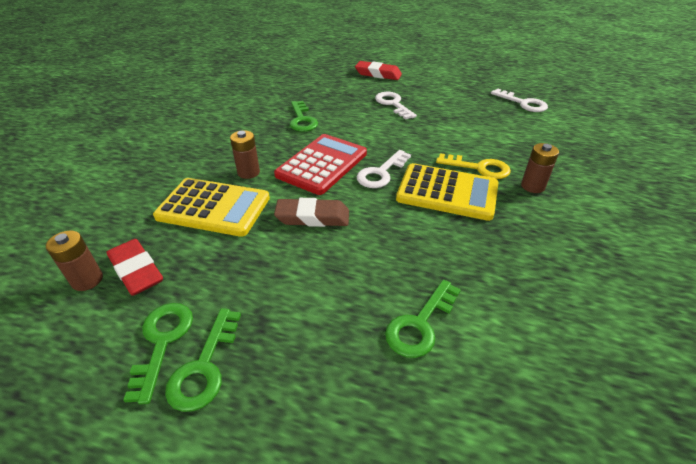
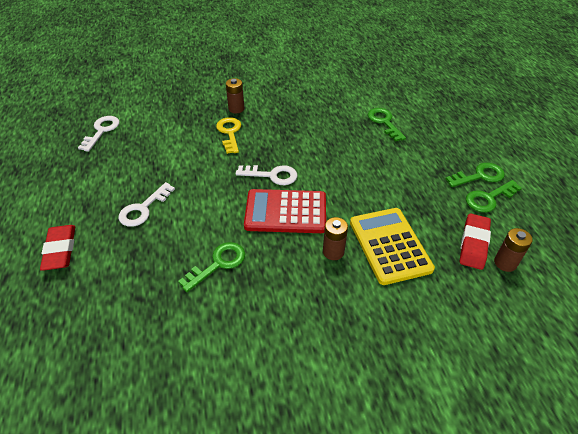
camera: 120 degrees left, 5 degrees up
(312, 217) = (350, 188): brown eraser -> none
(420, 324) = (384, 122): green key -> green key turned 120 degrees counterclockwise
(447, 192) = (271, 139): yellow calculator -> none

